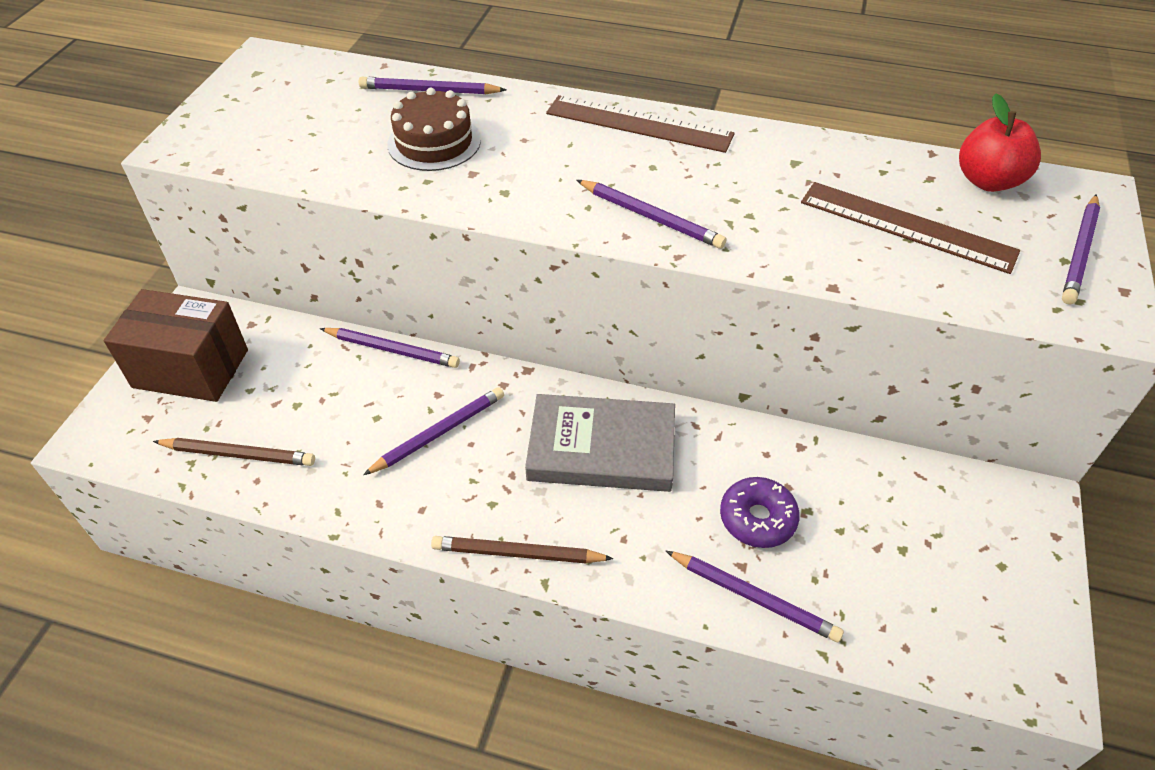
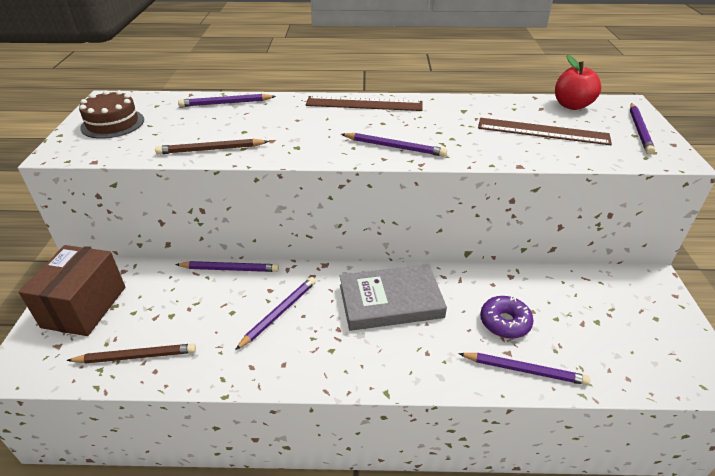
camera: 15 degrees left, 10 degrees down
(191, 368) = (84, 307): brown box -> brown box turned 75 degrees counterclockwise
(434, 142) = (239, 128): brown cake -> brown cake (113, 123)
(517, 553) = (360, 378): brown pencil -> brown pencil (210, 150)

